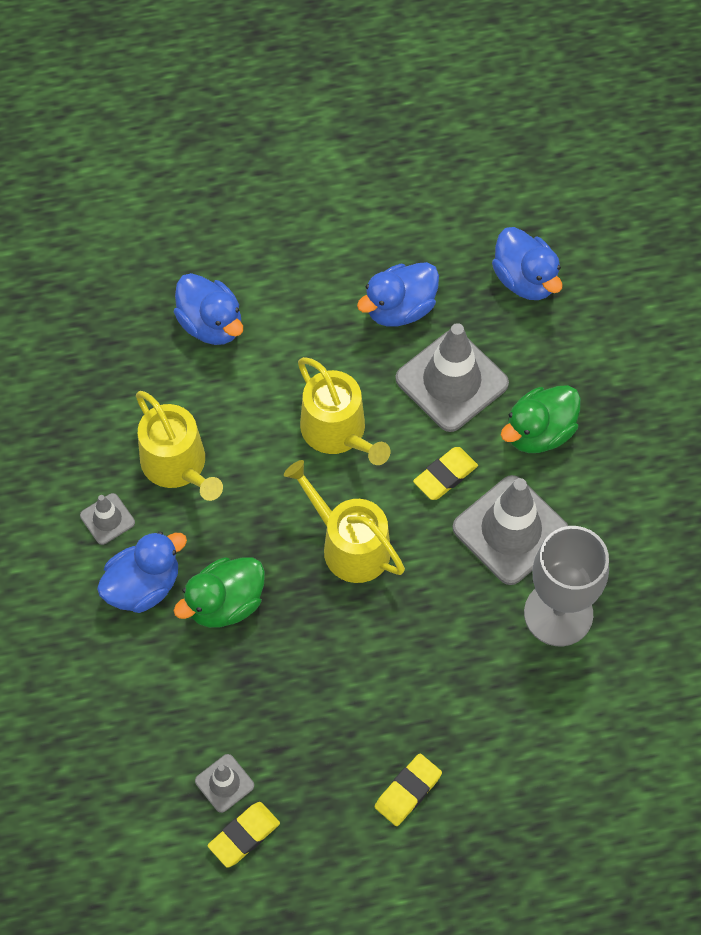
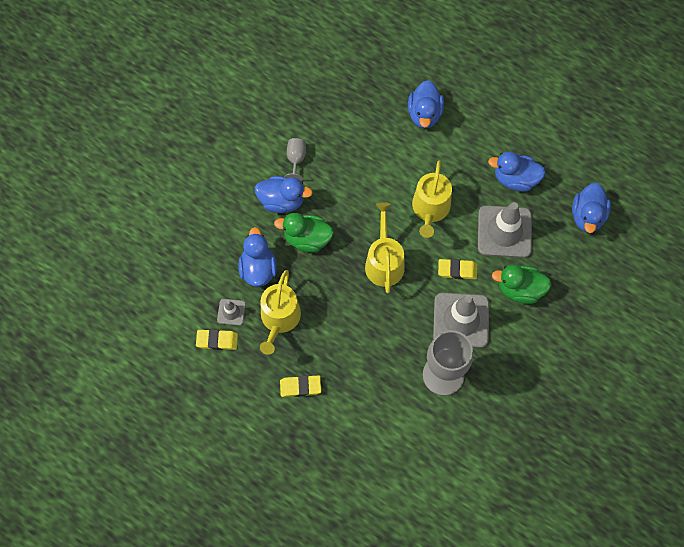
camera: 45 degrees right, 5 degrees up
(107, 519) = (296, 160): grey traffic cone -> grey goblet
(178, 465) = (347, 163): yellow watering can -> yellow watering can (279, 319)
(202, 697) = (258, 269): none -> blue duck

